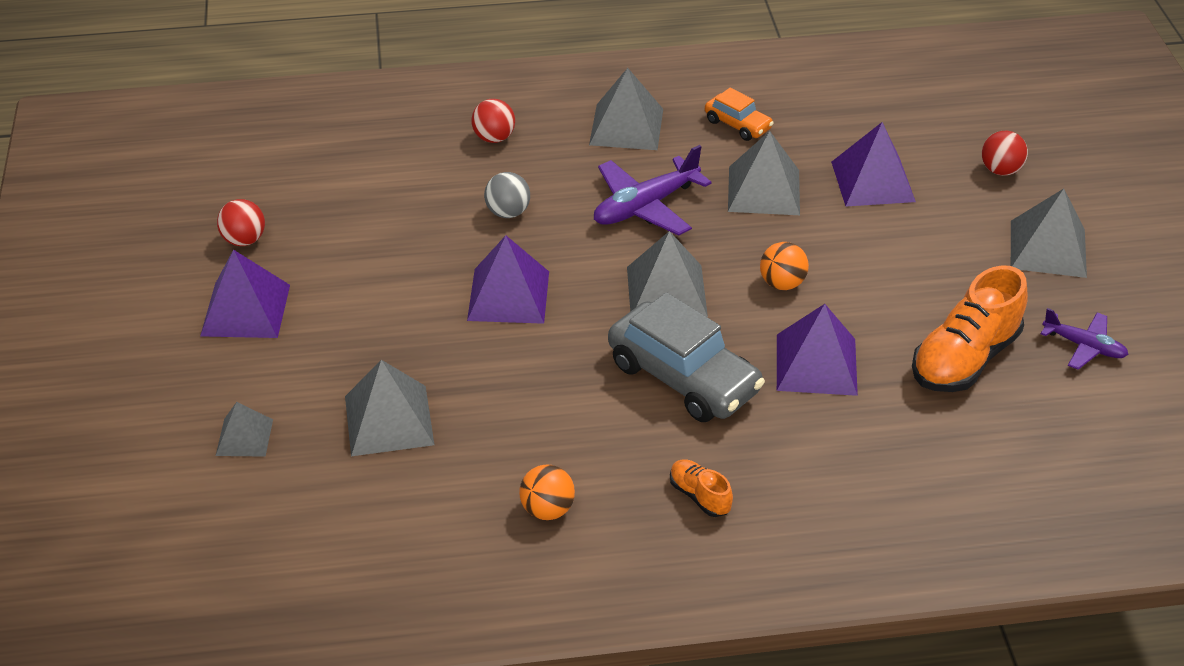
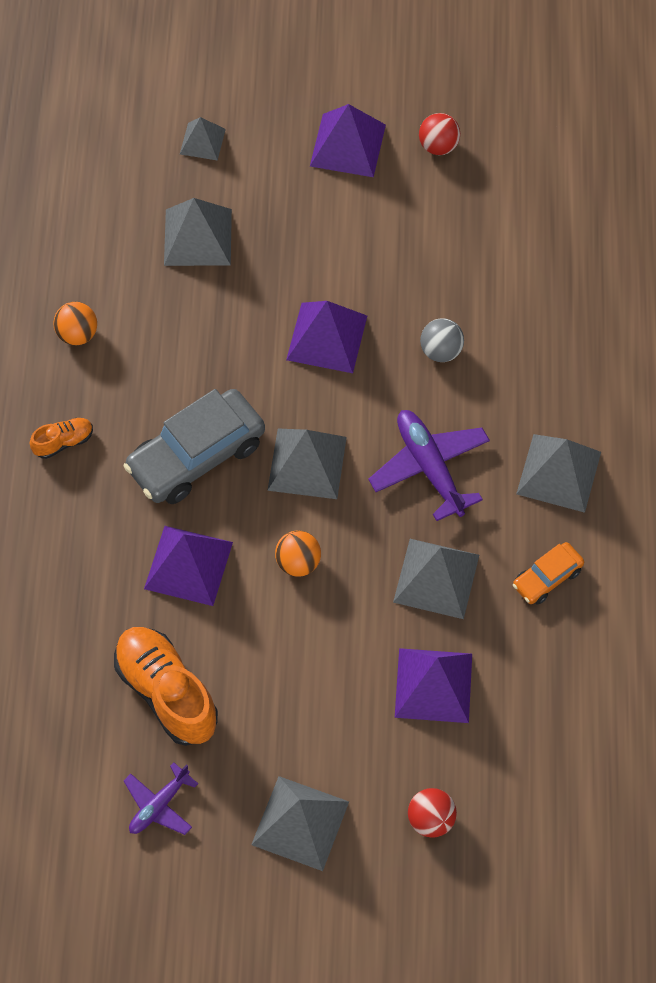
camera: 100 degrees right, 20 degrees up
(494, 138) = (557, 353): red ball -> none

